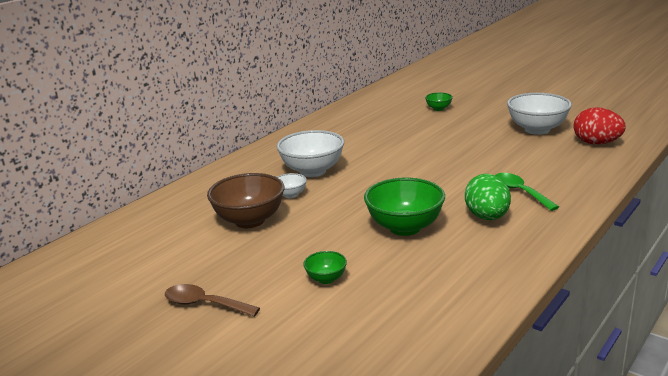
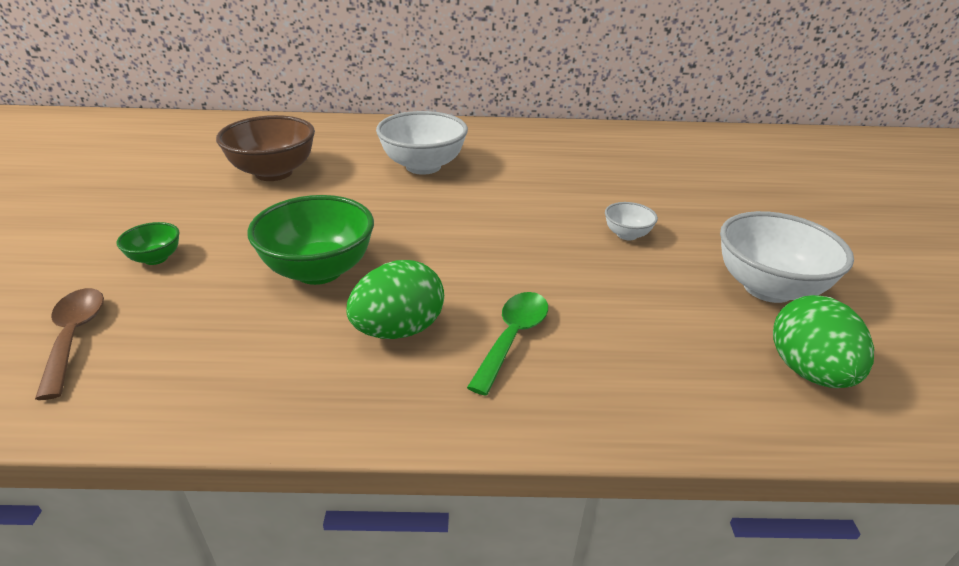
camera: 50 degrees right, 10 degrees up
(204, 304) = (80, 209): brown spoon -> brown spoon (74, 337)
(290, 195) = (351, 174): white bowl -> white bowl (627, 235)
(438, 109) = (712, 185): green bowl -> none
(596, 143) = (808, 371): red egg -> green egg

